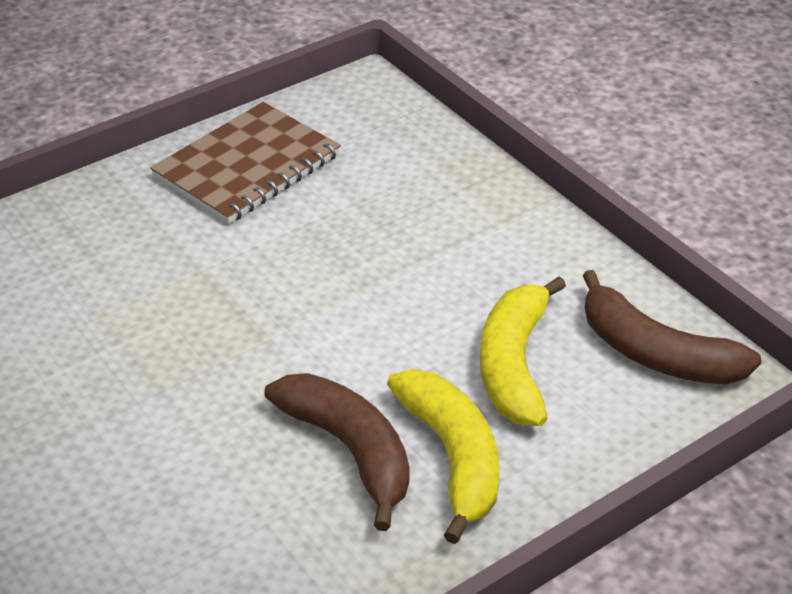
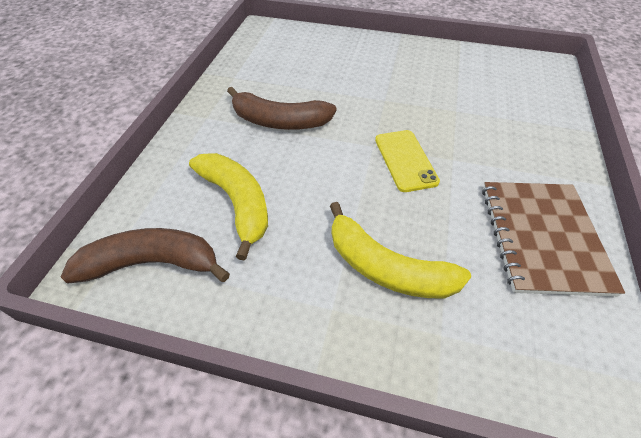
camera: 140 degrees right, 10 degrees up
(261, 297) = (405, 160): none -> yellow phone
(453, 457) = (231, 142): yellow banana -> yellow banana (386, 267)

